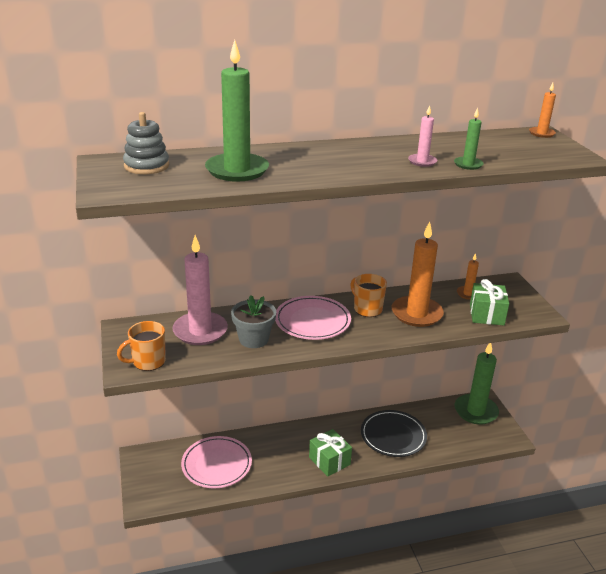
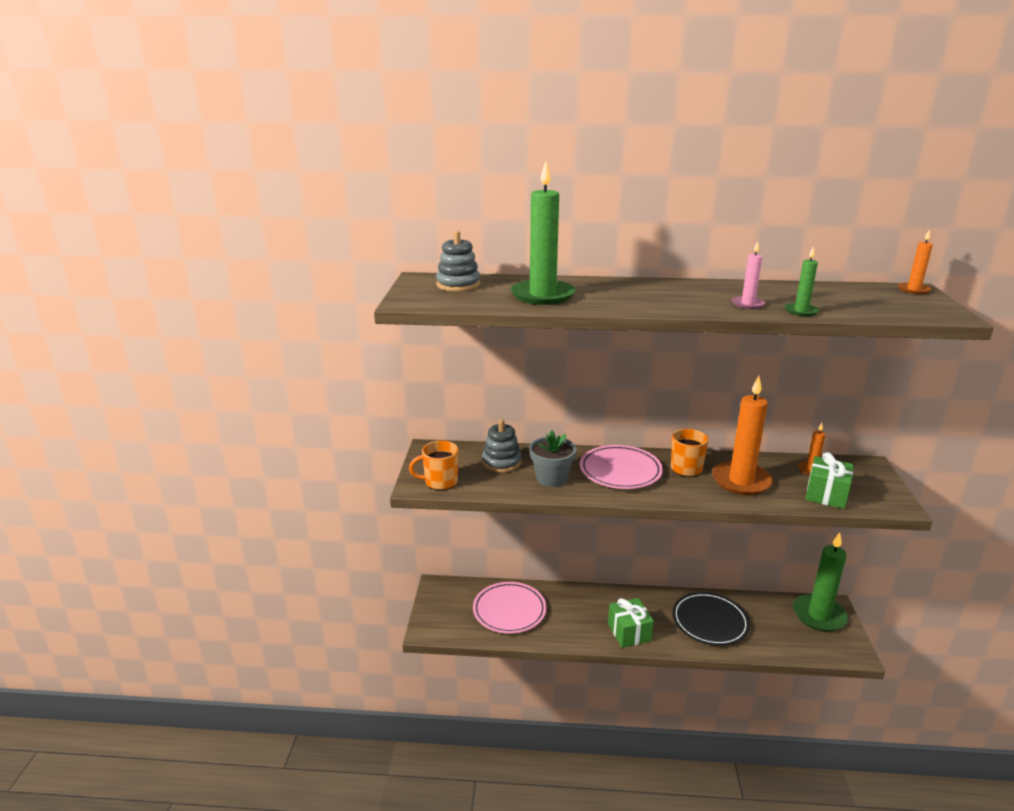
camera: 20 degrees right, 5 degrees down
(200, 331) = (501, 462): pink candle -> grey stacking toy

